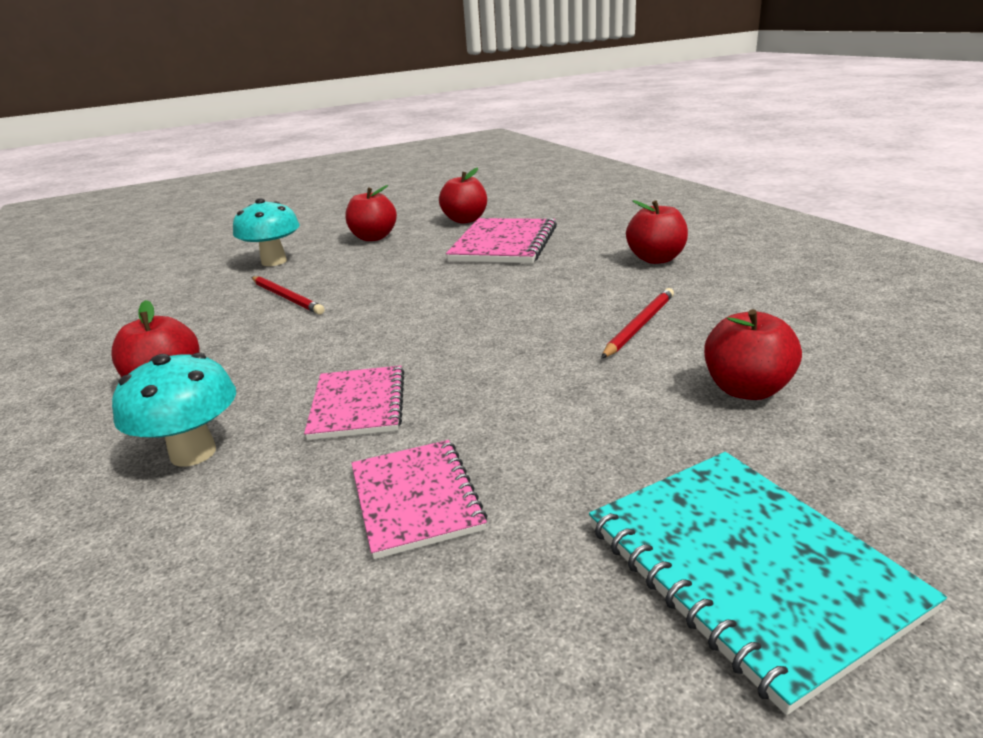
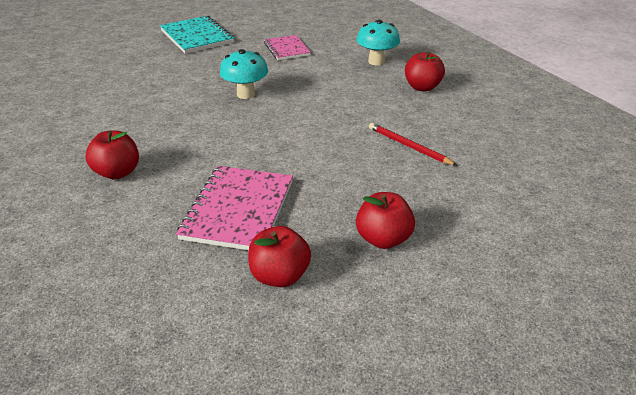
camera: 175 degrees right, 10 degrees up
(274, 261) = (463, 198): turquoise mushroom -> turquoise mushroom (246, 94)
(358, 405) = (319, 76): pink notebook -> none
(639, 325) = (174, 110): red pencil -> none
(746, 390) = (152, 77): red apple -> none

